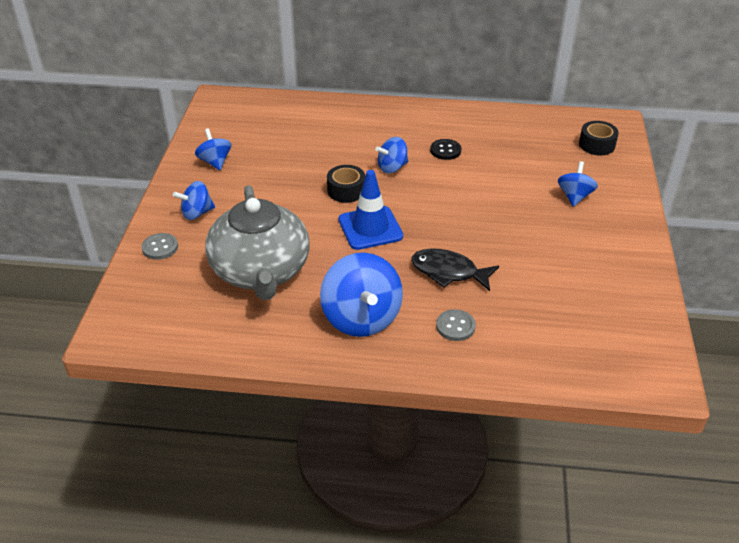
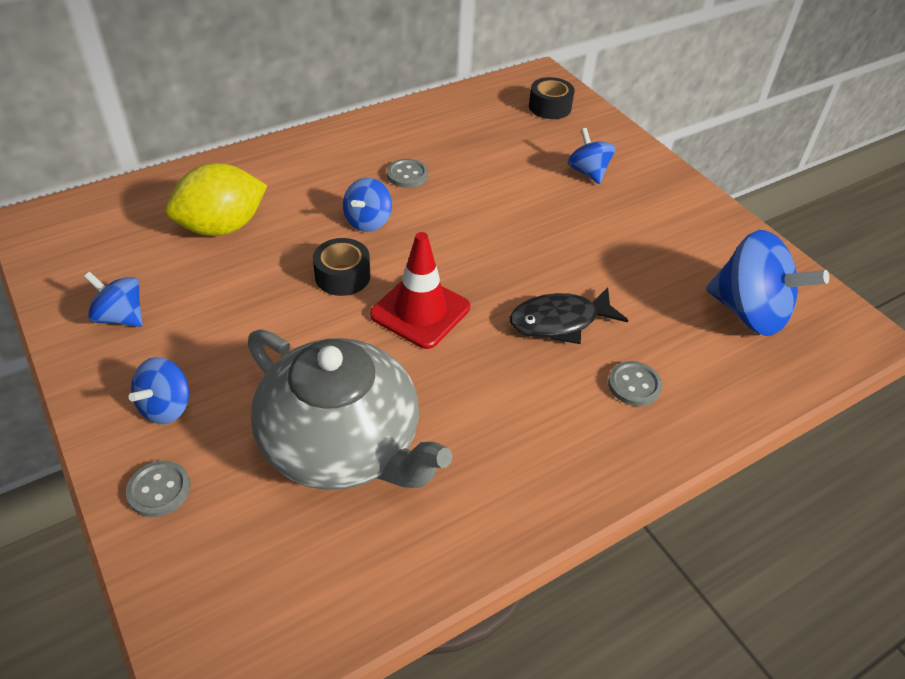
camera: 40 degrees left, 5 degrees up
(307, 138) = (222, 227): none -> yellow lemon
(361, 318) = (528, 435): blue spinning top -> blue spinning top (749, 312)
(370, 228) = (420, 311): blue traffic cone -> red traffic cone
(445, 150) = (407, 175): black button -> grey button

